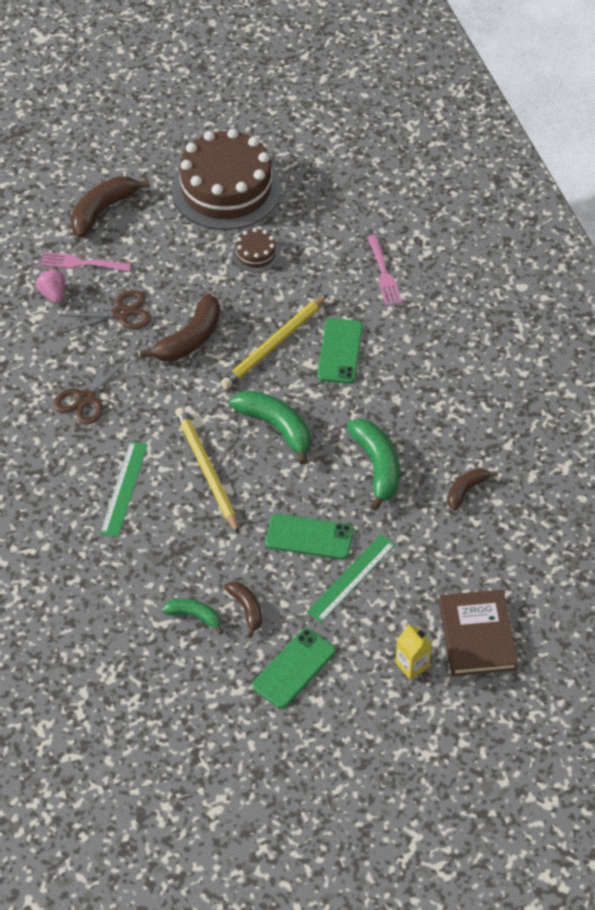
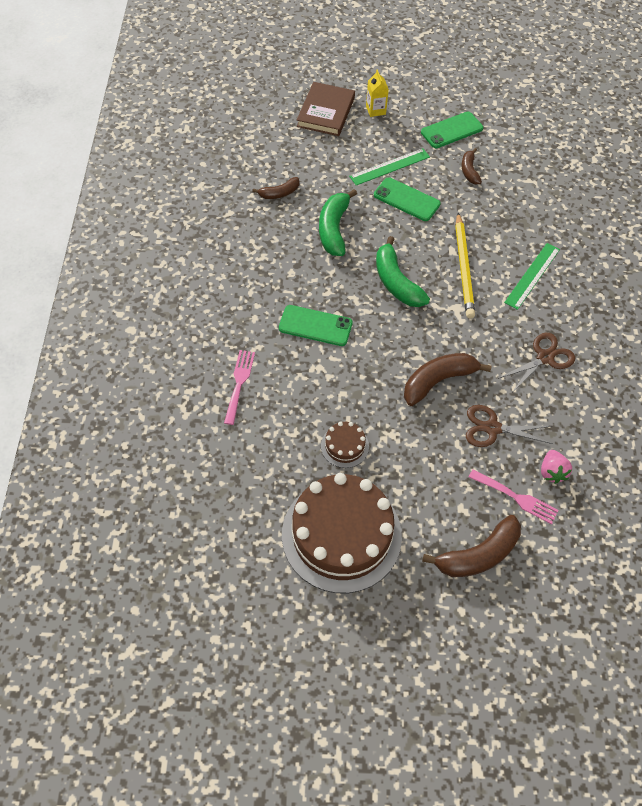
camera: 160 degrees left, 5 degrees up
(194, 616) = (506, 178): green banana -> none
(274, 345) = (367, 350): yellow pencil -> none
(340, 351) = (315, 326): green phone -> green phone turned 75 degrees clockwise

